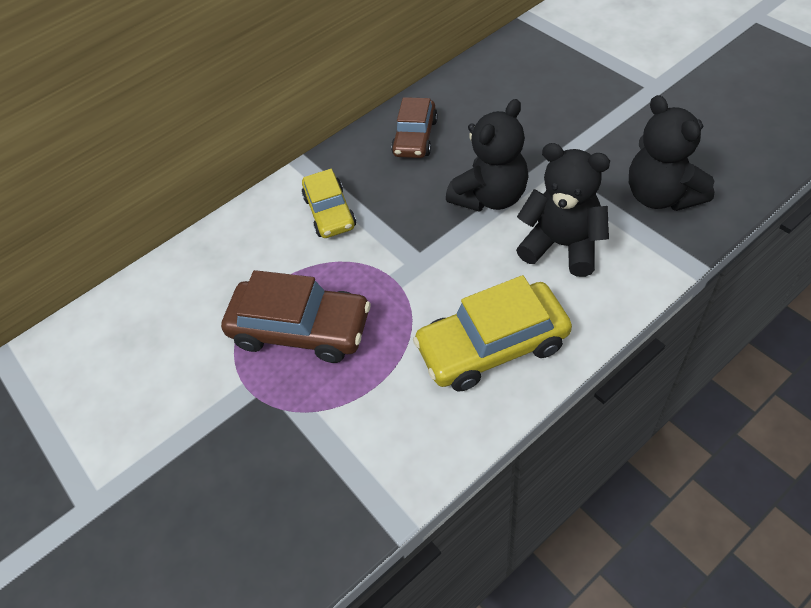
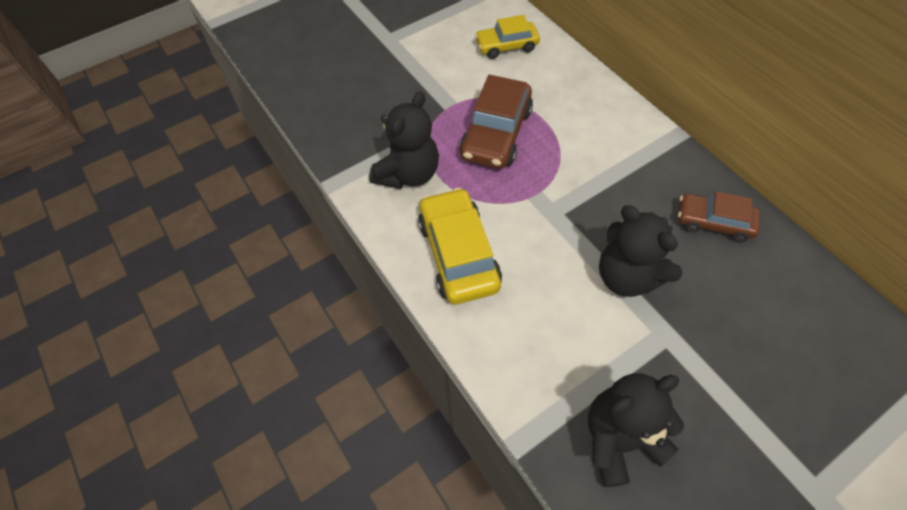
camera: 90 degrees right, 5 degrees up
(330, 212) = (615, 153): yellow car -> yellow car (506, 46)
(562, 245) = (559, 327): black teddy bear -> black teddy bear (408, 174)

